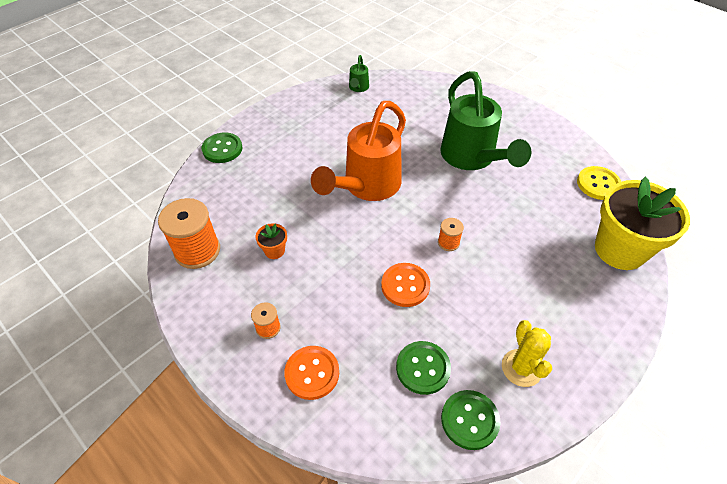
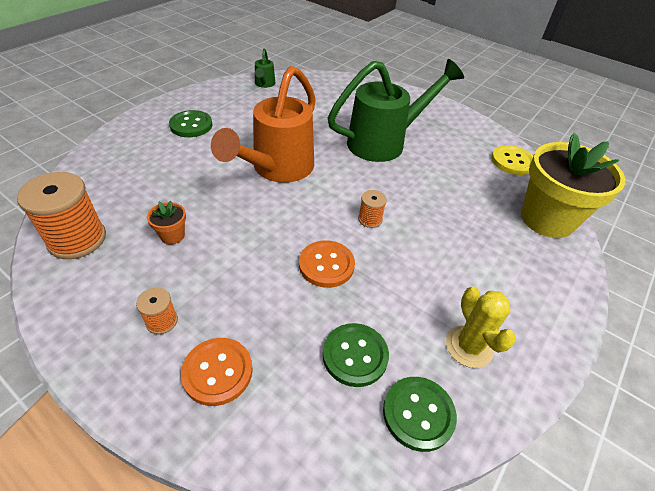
camera: 10 degrees left, 5 degrees down
(222, 149) = (116, 138): green button -> green button (191, 125)
(472, 158) = (385, 142): green watering can -> green watering can turned 90 degrees counterclockwise

